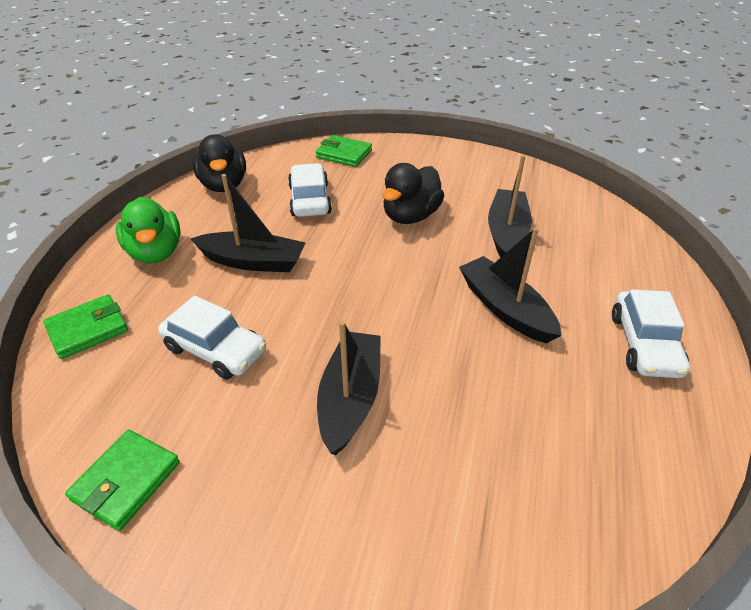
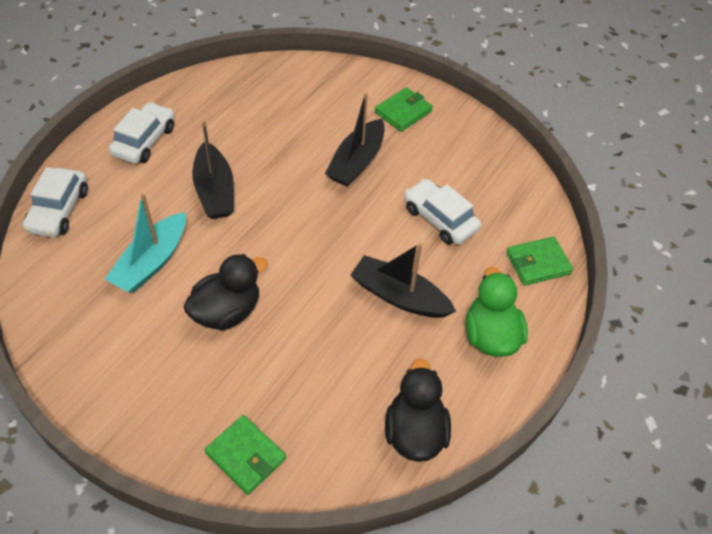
camera: 165 degrees left, 10 degrees up
(126, 481) = (494, 154): green wallet -> green wallet (403, 112)
(309, 200) = (321, 371): white car -> white car (59, 210)
(506, 232) = (151, 262): black boat -> turquoise boat

